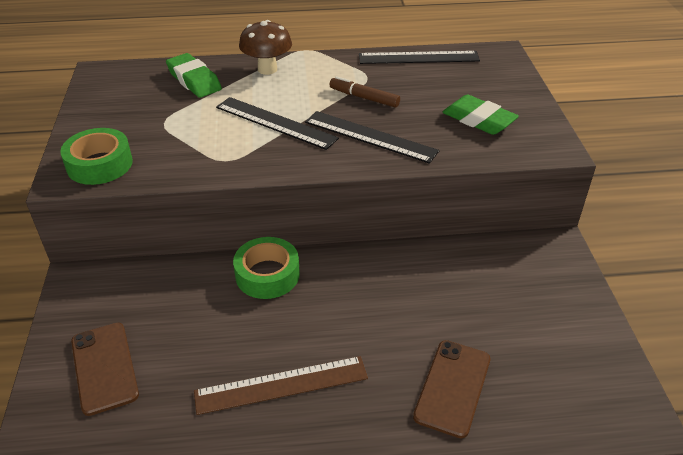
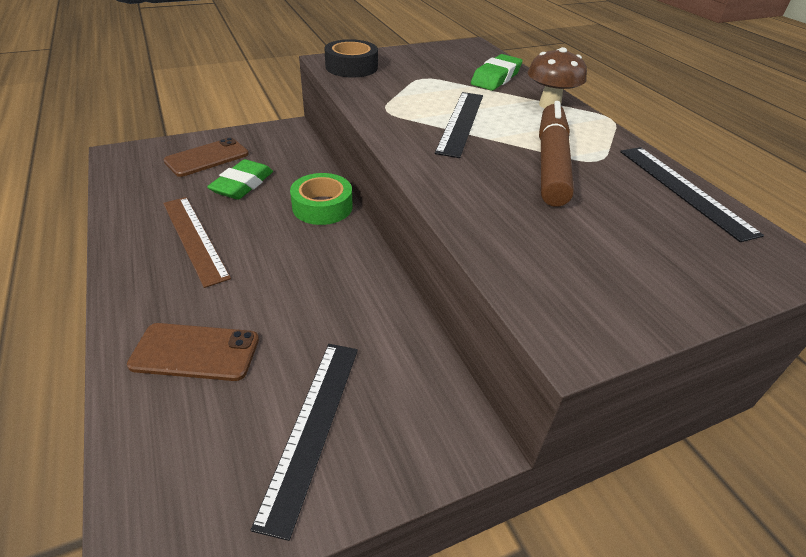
camera: 70 degrees right, 0 degrees up
(99, 164) = (351, 67): green tape -> black tape
(364, 98) = (551, 163): brown marker -> brown marker, size x1.83
(370, 136) = (477, 176): black ruler -> black ruler (311, 427)
(478, 120) = (581, 253): green eraser -> green eraser (242, 185)

